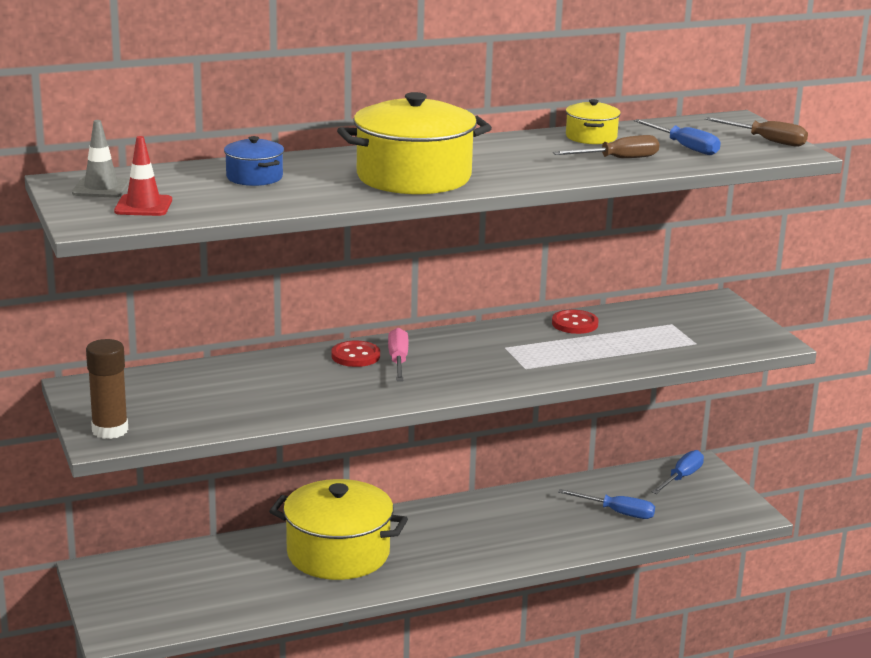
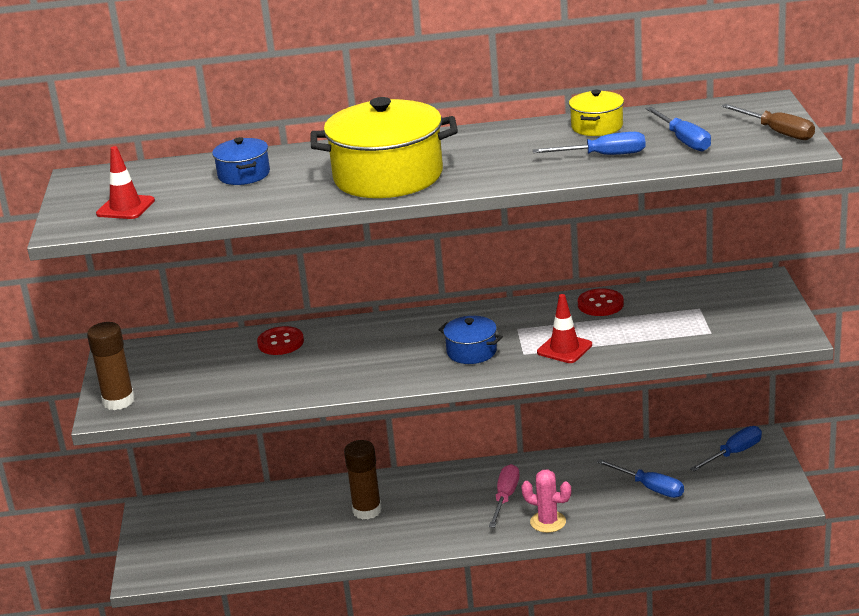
camera: 20 degrees right, 5 degrees up
(101, 188) = (104, 186): grey traffic cone -> none
(338, 553) = (367, 510): yellow pot -> brown glue stick
(355, 356) = (372, 332): red button -> red button (281, 342)
(398, 361) = (408, 339): pink screwdriver -> pink screwdriver (505, 497)
(471, 368) = (471, 352): none -> blue pot
(532, 550) = (548, 522): none -> pink cactus
(564, 362) = (564, 349): none -> red traffic cone
(618, 159) = (603, 155): brown screwdriver -> blue screwdriver

